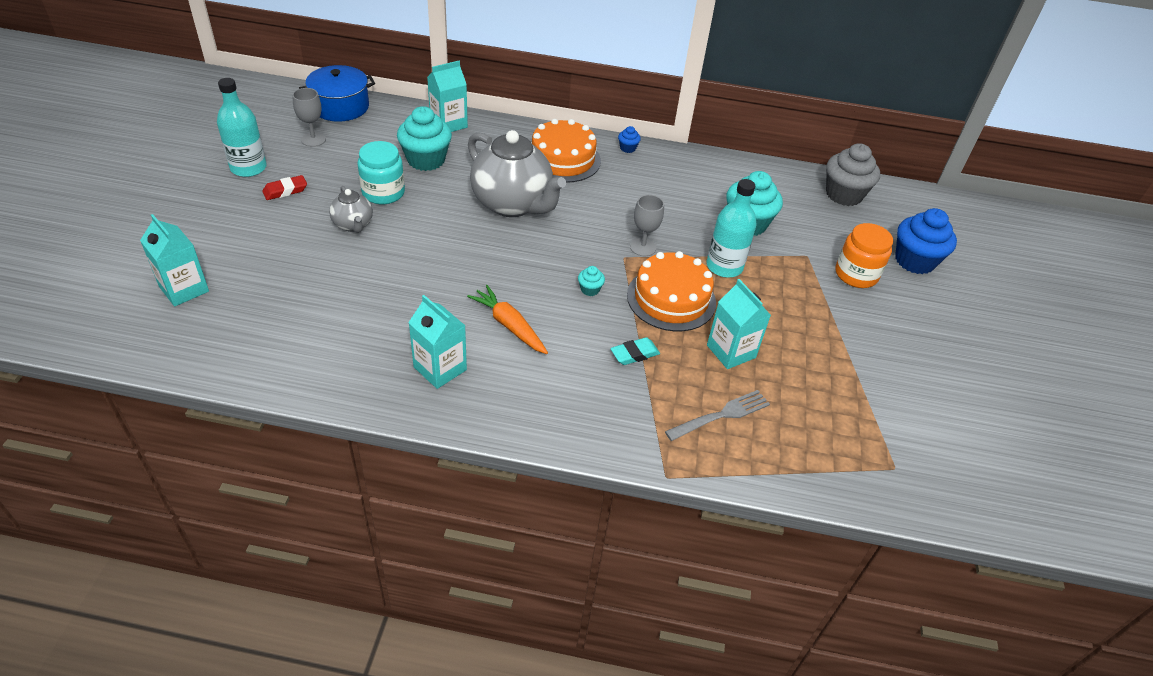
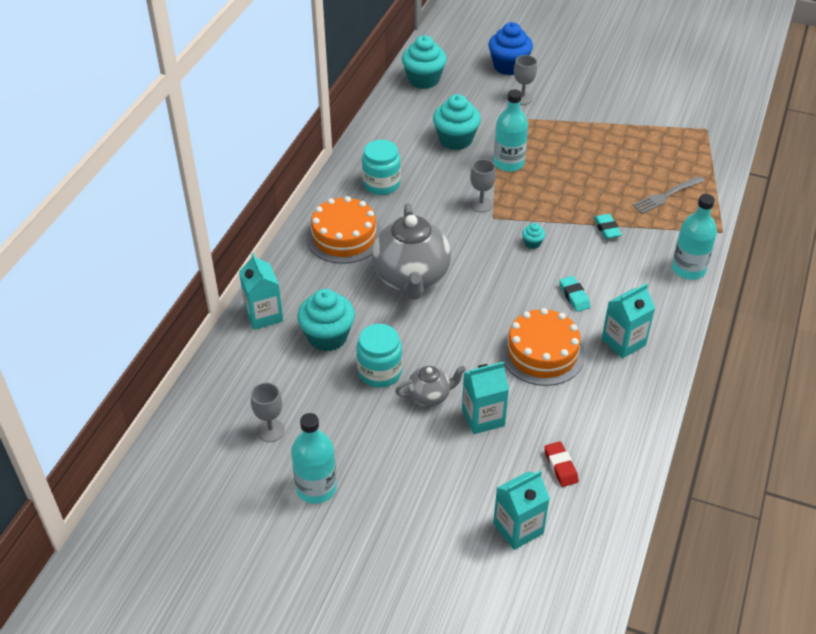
camera: 75 degrees left, 0 degrees up
(285, 191) = (365, 453): red eraser -> red eraser (560, 466)
(340, 106) = (206, 407): blue pot -> none
(509, 325) = (574, 296): orange carrot -> turquoise eraser
(513, 204) = (411, 278): grey teapot -> grey teapot turned 120 degrees clockwise
(580, 435) = (688, 269): none -> turquoise bottle
(627, 148) = (334, 191): blue cupcake -> none
(650, 176) = (381, 184): none -> turquoise jar
(671, 298) = (545, 199): orange cake -> orange cake (542, 353)
(721, 415) = (666, 196): grey fork -> grey fork turned 105 degrees counterclockwise
(731, 351) = (604, 178): turquoise carton -> turquoise carton (483, 417)
(844, 194) = (423, 80): grey cupcake -> turquoise cupcake
(856, 274) = (522, 98): orange jar -> grey goblet

